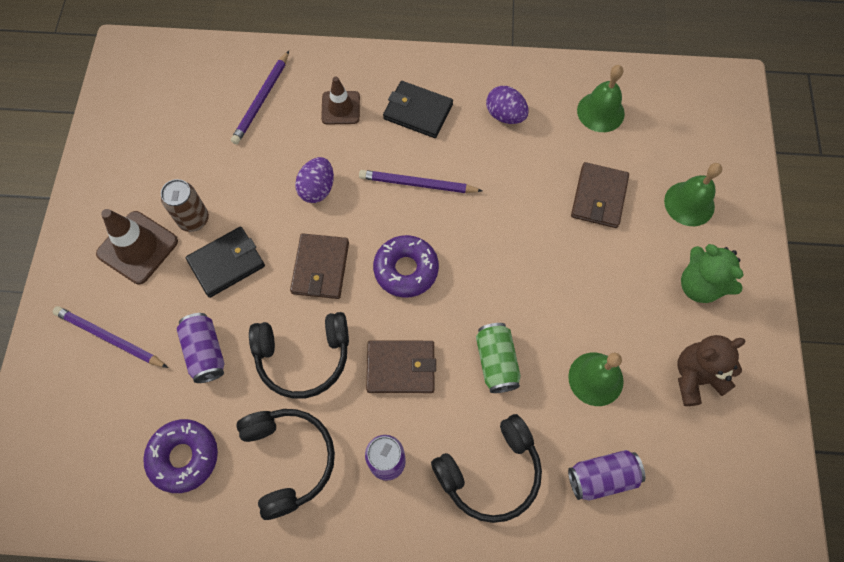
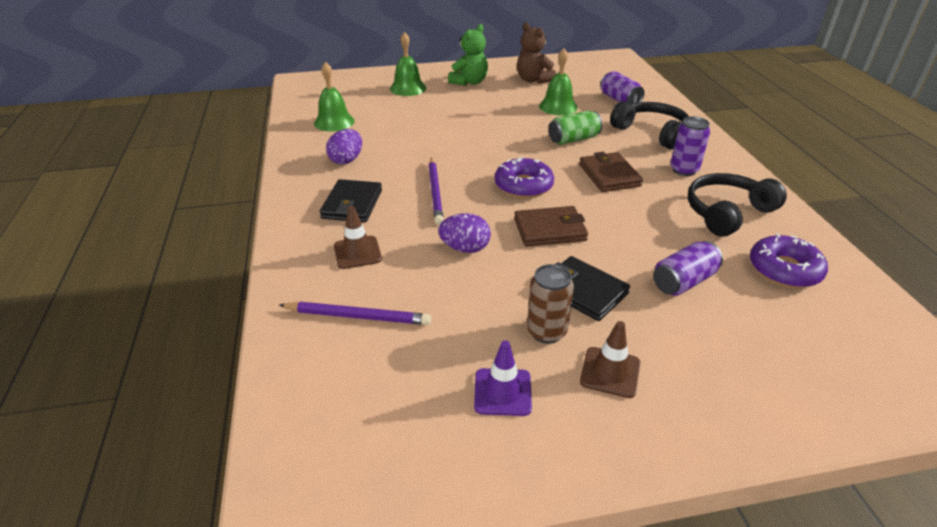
camera: 105 degrees left, 30 degrees down
(110, 338) = (730, 360): purple pencil -> none
(137, 247) = (610, 372): brown traffic cone -> brown traffic cone, size x0.66
(152, 174) = (502, 392): none -> purple traffic cone
(303, 357) = (639, 222): black headphones -> none
(599, 197) = (415, 116): brown wallet -> none

